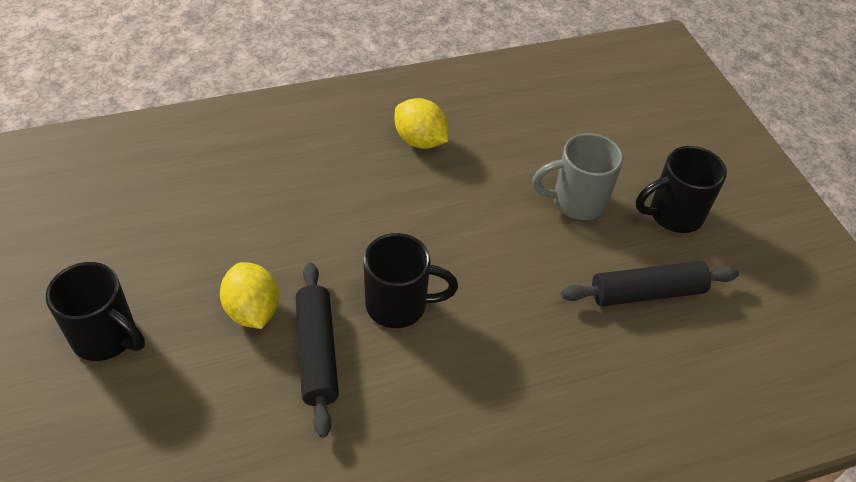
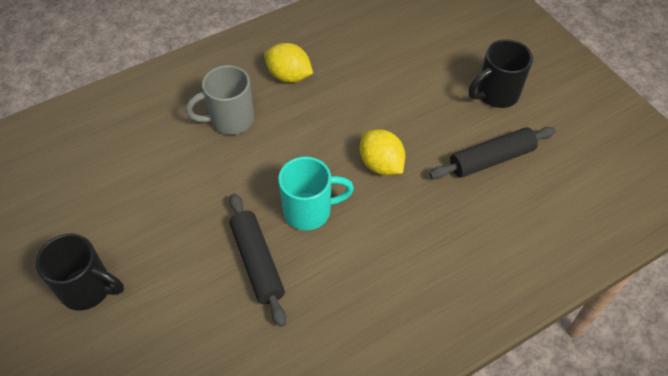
camera: 10 degrees left, 5 degrees up
(252, 311) = (197, 241): yellow lemon -> yellow lemon (381, 164)
(399, 305) = (309, 211): black mug -> turquoise mug
(576, 202) = (422, 100): grey mug -> grey mug (230, 120)

